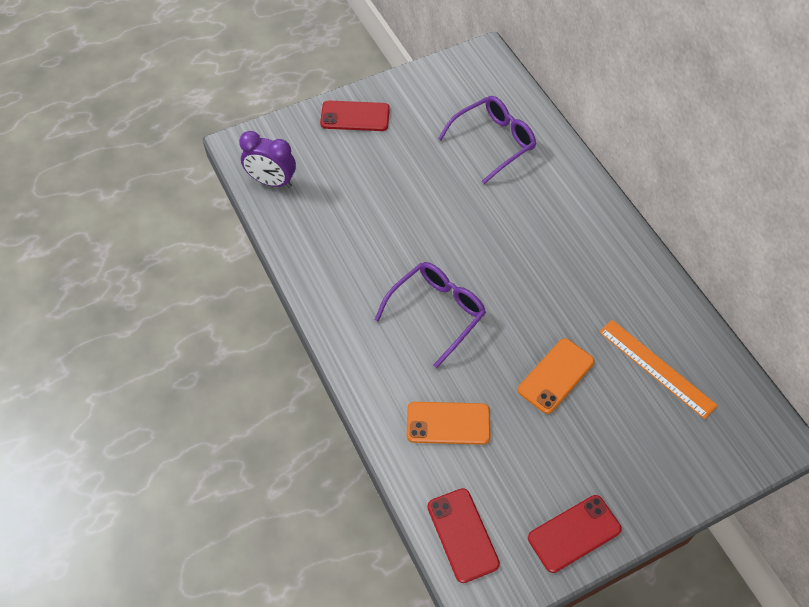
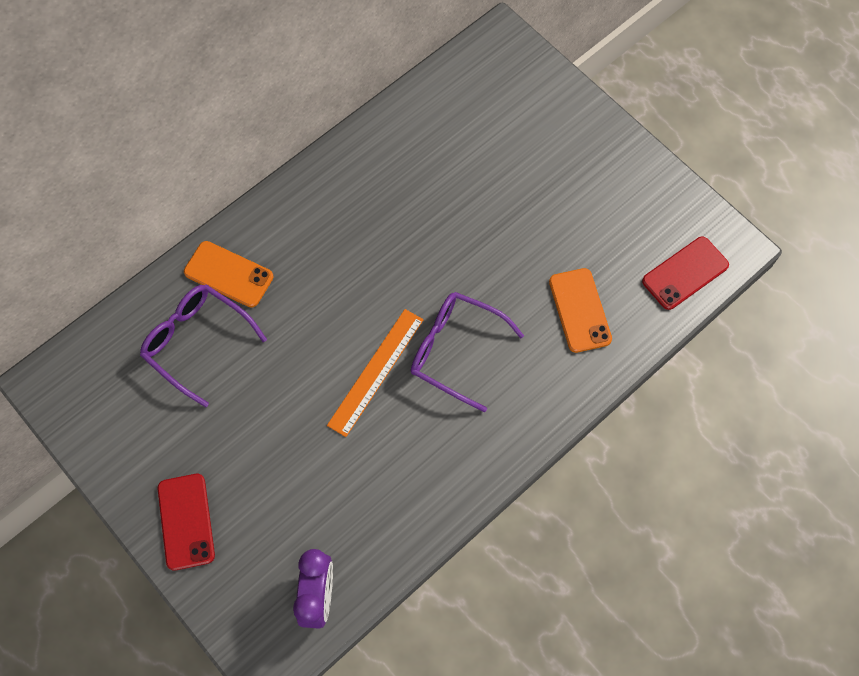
camera: 105 degrees left, 10 degrees up
(556, 376) = (495, 223): orange phone -> orange phone (228, 274)
(574, 533) = (648, 183): red phone -> none
(656, 368) = (459, 138): orange ruler -> orange ruler (376, 371)

